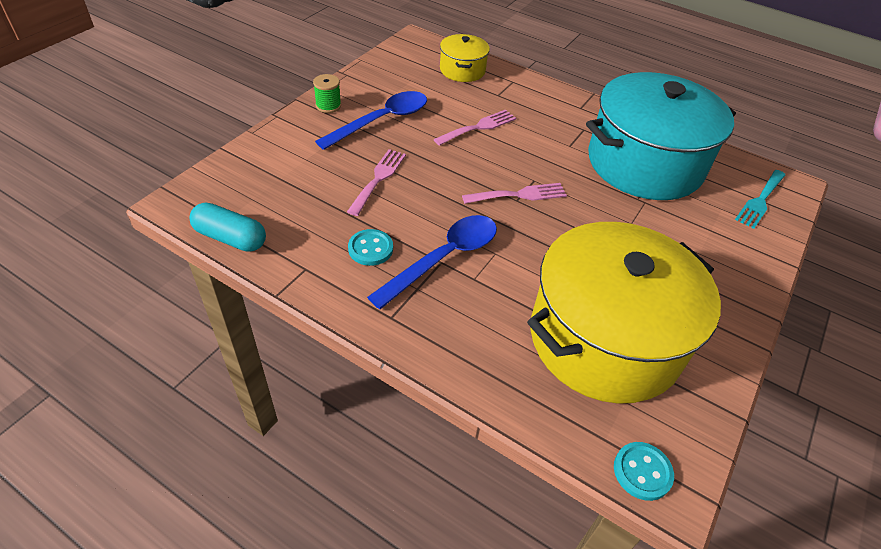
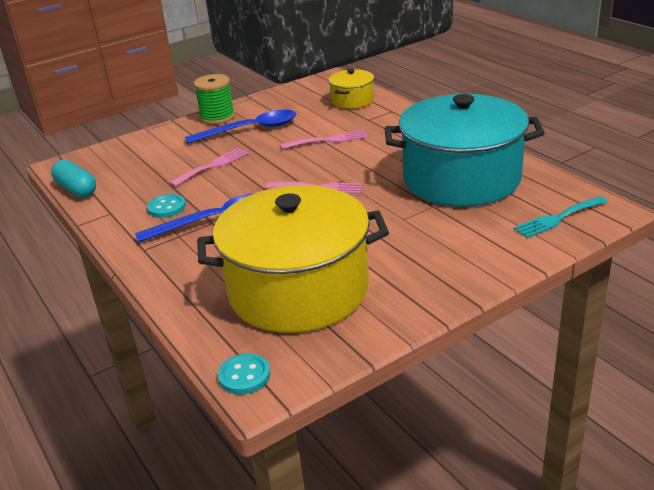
camera: 30 degrees right, 15 degrees down
(328, 106) = (217, 117): green spool -> green spool, size x1.60

